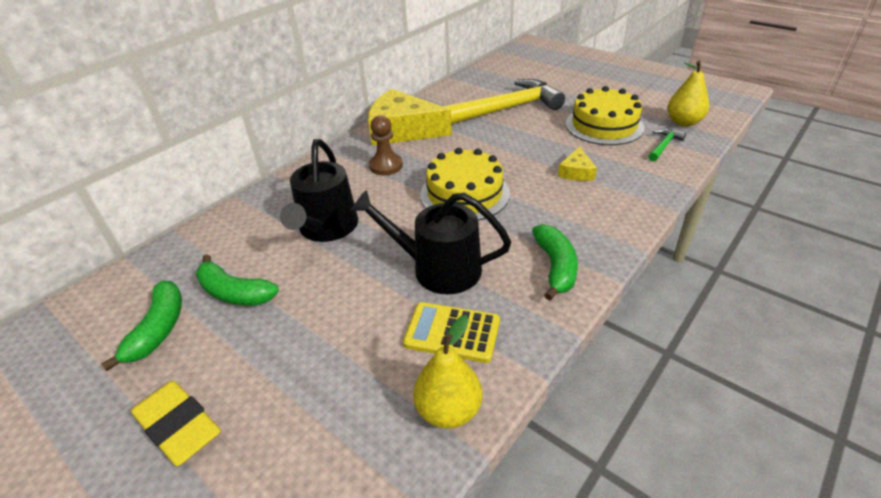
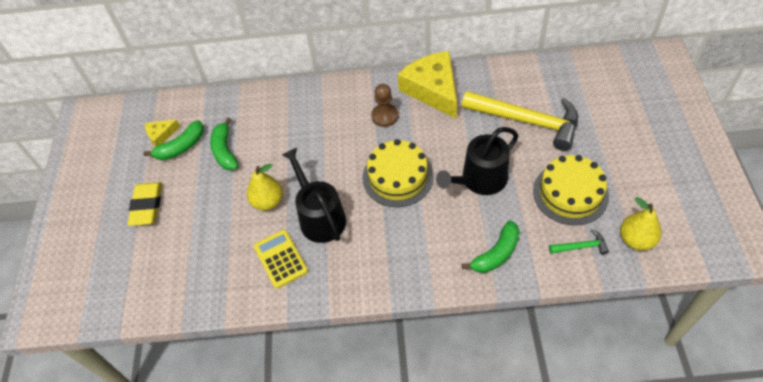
camera: 50 degrees right, 15 degrees up
(326, 228) = (302, 141): black watering can -> black watering can (480, 180)
(448, 410) = (234, 293): yellow pear -> yellow pear (268, 201)
(555, 267) = (373, 269): green banana -> green banana (496, 254)
(576, 172) = (485, 217): yellow cheese -> yellow cheese (161, 135)

